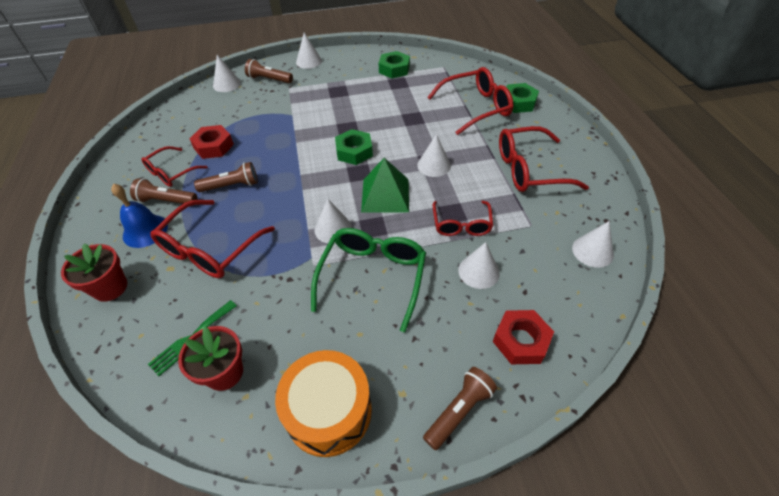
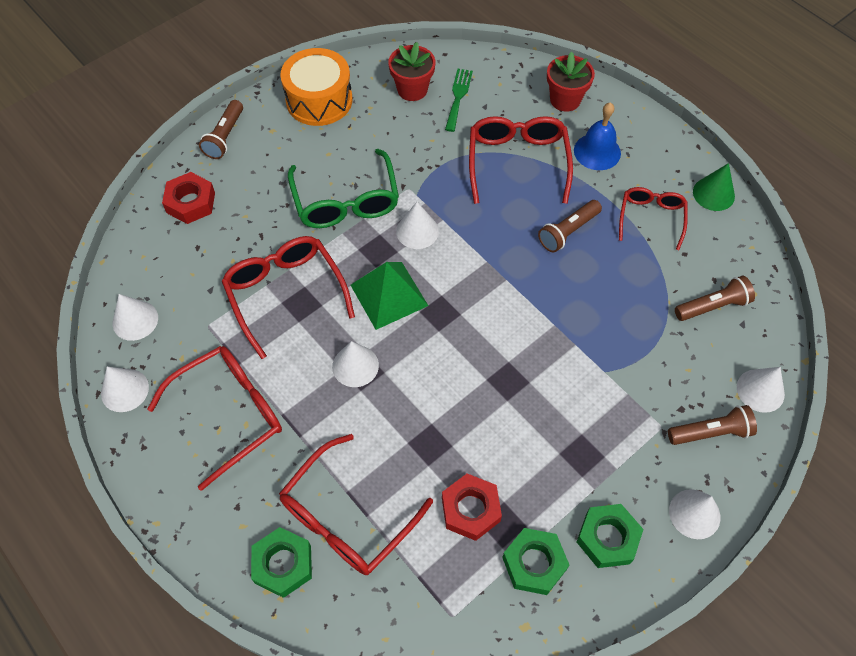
camera: 150 degrees right, 10 degrees up
(115, 170) = (713, 194): none -> green cone
(166, 201) = (615, 186): brown flashlight -> brown flashlight (713, 306)
(213, 146) = (647, 272): red nut -> red nut (470, 509)
(354, 151) = (469, 343): green nut -> green nut (607, 538)
(461, 224) = (285, 293): red glasses -> red glasses, size x1.60
(478, 271) = (247, 248): white cone -> white cone (124, 390)

